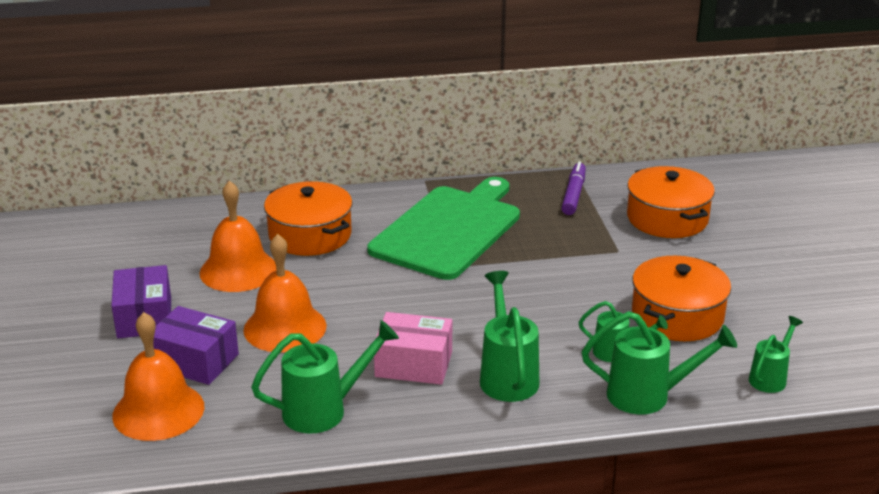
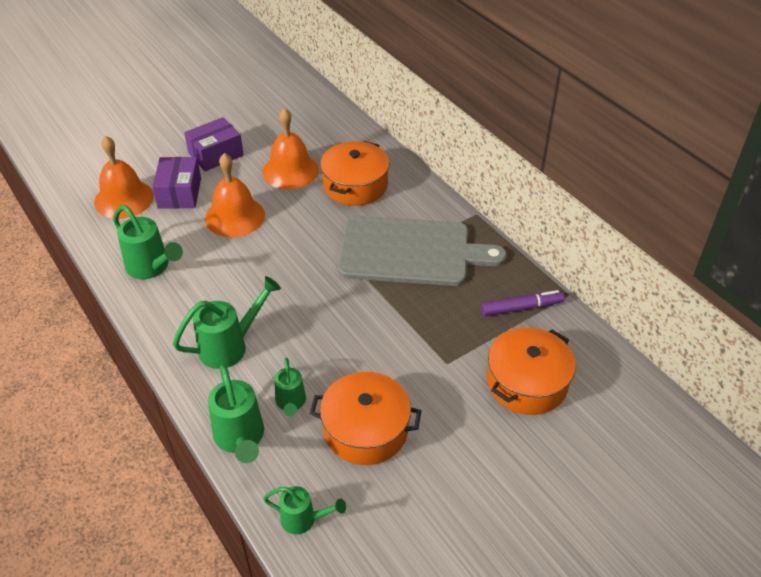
camera: 65 degrees right, 15 degrees up
(413, 364) = (221, 292): pink box -> none
(448, 230) = (410, 251): green cutting board -> grey cutting board

